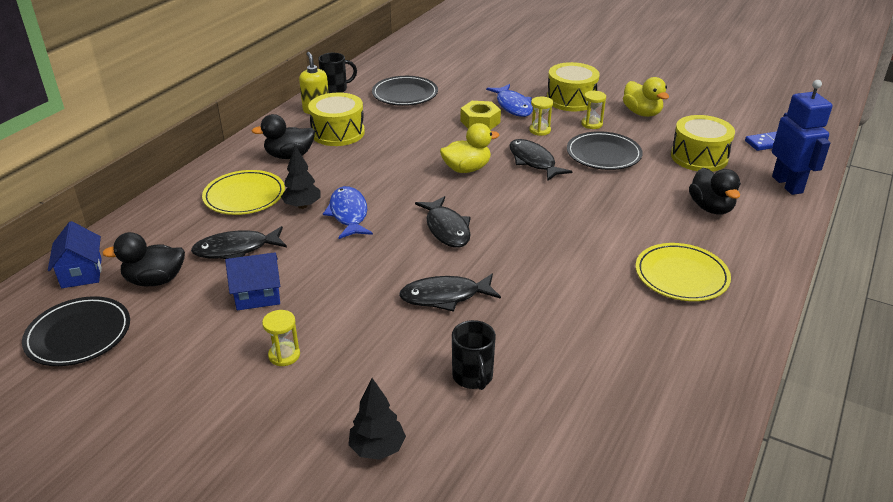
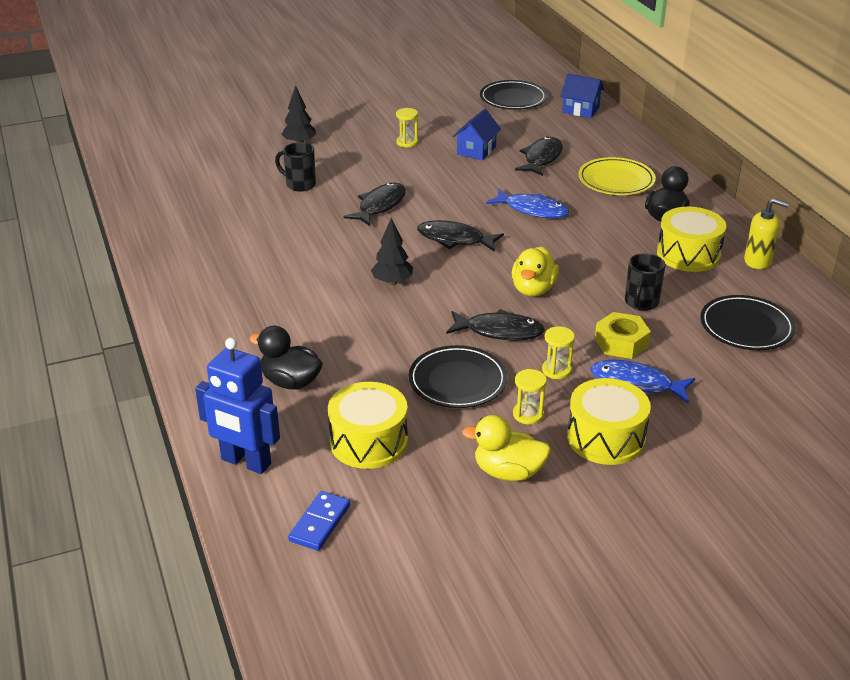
camera: 130 degrees right, 0 degrees up
(155, 280) = (540, 127): black duck -> none
(302, 206) = (570, 197): black tree -> black tree (392, 282)
(335, 89) = (804, 290): black mug -> black mug (641, 303)
(681, 276) = (249, 305): yellow plate -> none

